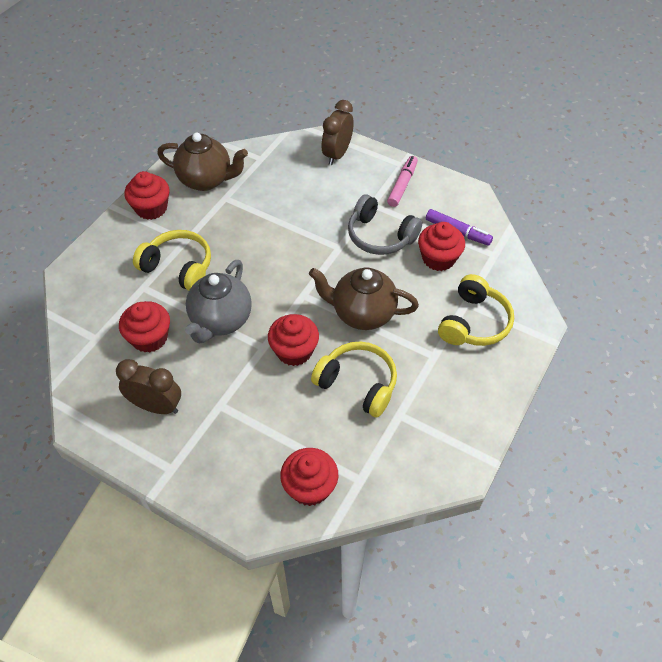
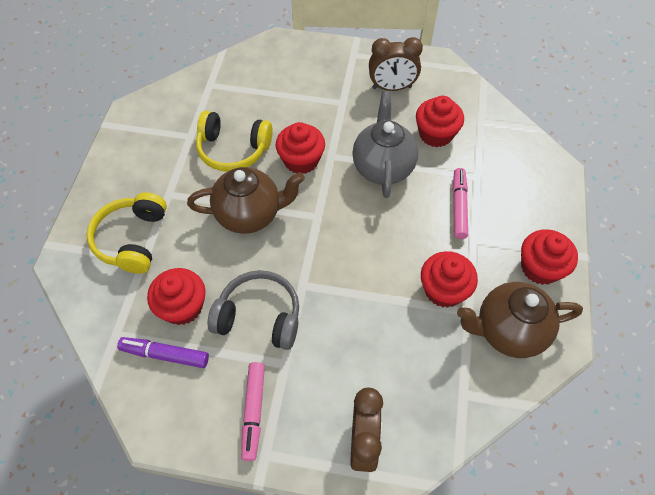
camera: 160 degrees right, 5 degrees up
(178, 267) = (458, 207): yellow headphones -> pink marker
(310, 487) = (246, 71): red cupcake -> red cupcake (444, 290)

